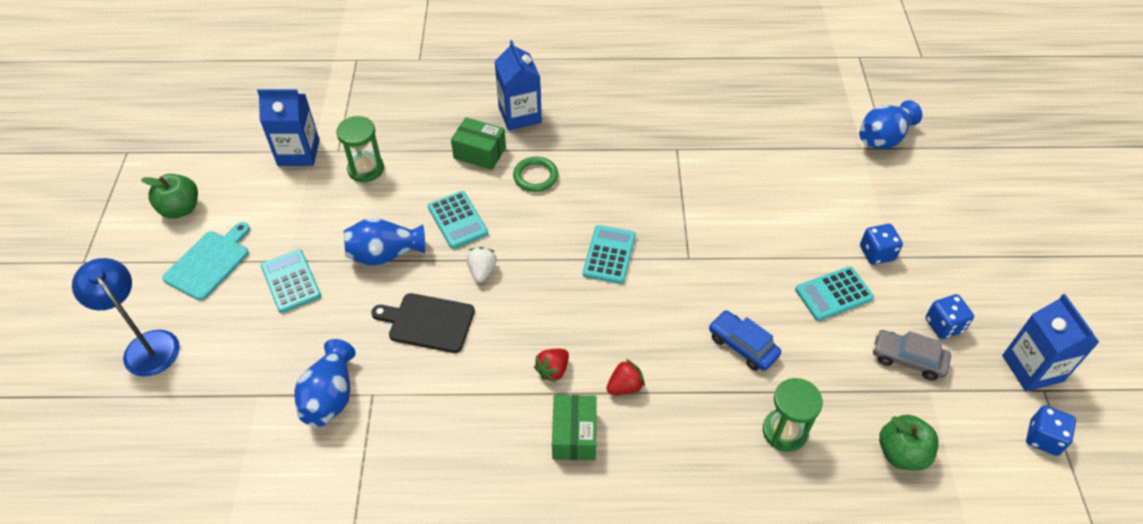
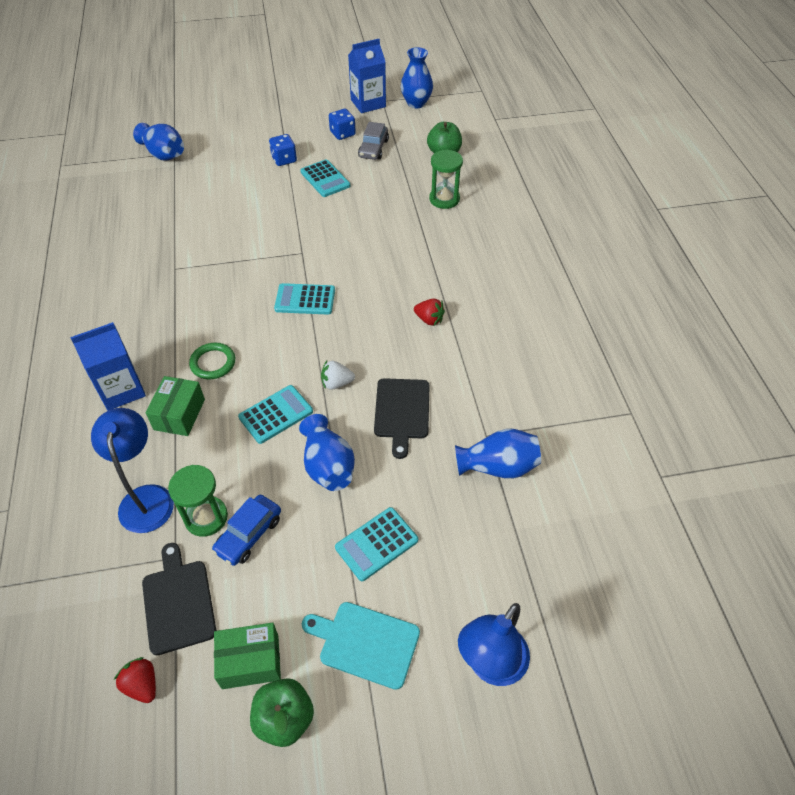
camera: 100 degrees left, 0 degrees up
(298, 152) = (178, 602): blue carton -> black cutting board
(399, 133) = (146, 498): none -> blue lamp
(574, 435) = (481, 300): green box -> green box (250, 661)
(625, 386) = (432, 277): red strawberry -> red strawberry (142, 685)
(742, 346) = (380, 220): blue car -> blue car (249, 535)
(1043, 438) = (416, 103): blue dice -> blue vase

